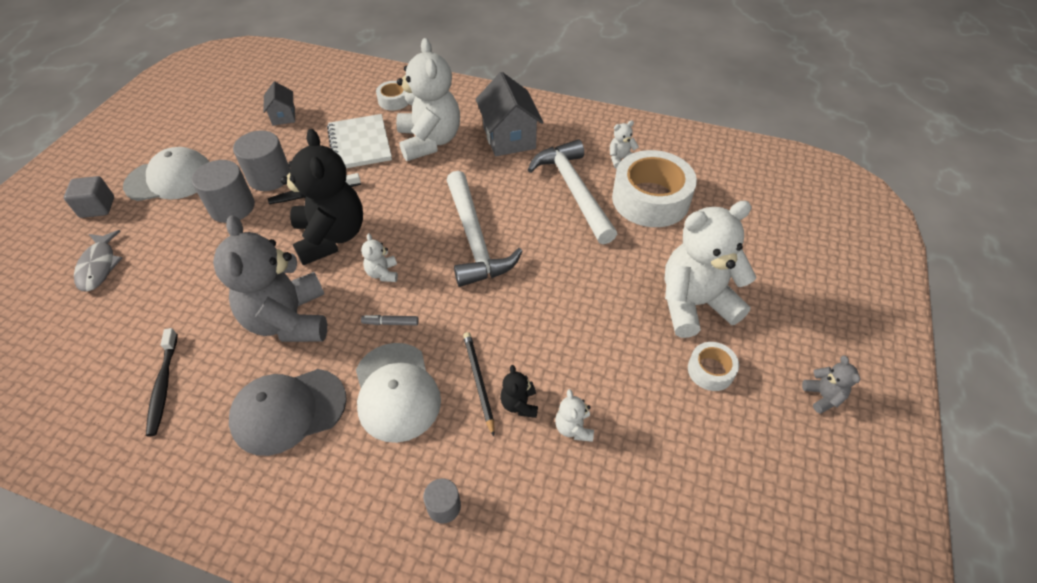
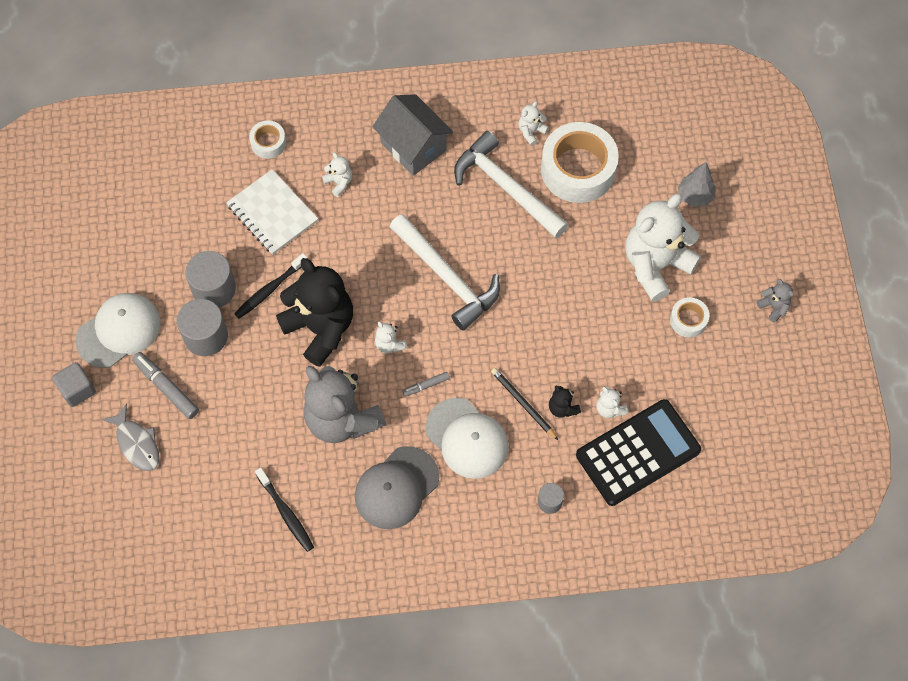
camera: 25 degrees left, 15 degrees up
(165, 233) = (166, 388): none -> grey marker
(283, 116) = (168, 209): grey house -> none
(429, 141) = (339, 182): white teddy bear -> white teddy bear, size x0.41
(583, 495) = (638, 453): none -> black calculator
(764, 258) = (695, 196): none -> grey tree

